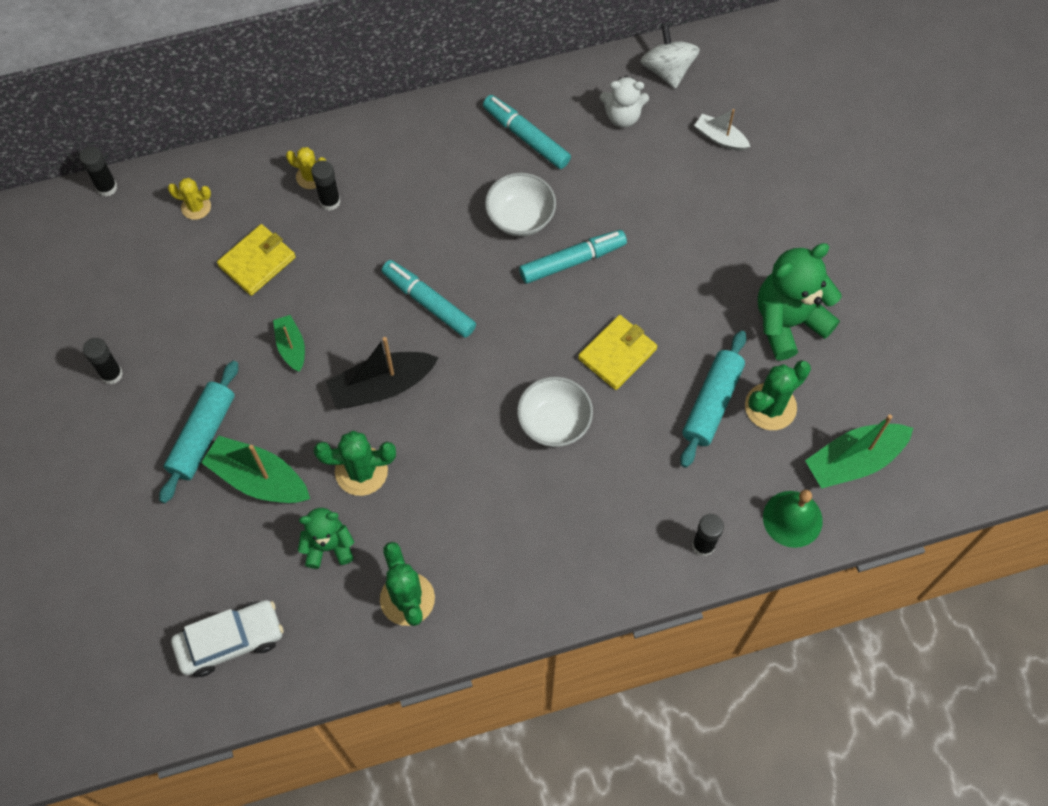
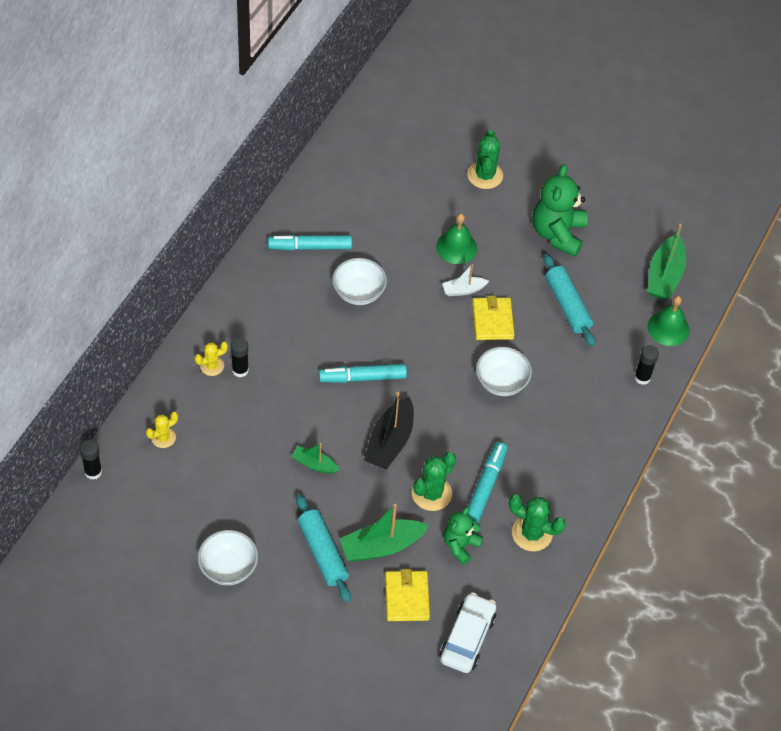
camera: 50 degrees left, 10 degrees down
(111, 374) = (228, 567): black glue stick -> white bowl
(257, 262) = (238, 437): yellow wallet -> yellow wallet (407, 597)
(572, 261) = (413, 292): turquoise marker -> turquoise marker (486, 486)
(622, 116) = (350, 194): white teddy bear -> none
(667, 70) = (345, 151): white spinning top -> none
(667, 251) = (456, 247): none -> green bell
(720, 138) = (415, 166): white boat -> white boat (463, 290)
(770, 407) = (597, 283): green cactus -> green cactus (485, 175)

